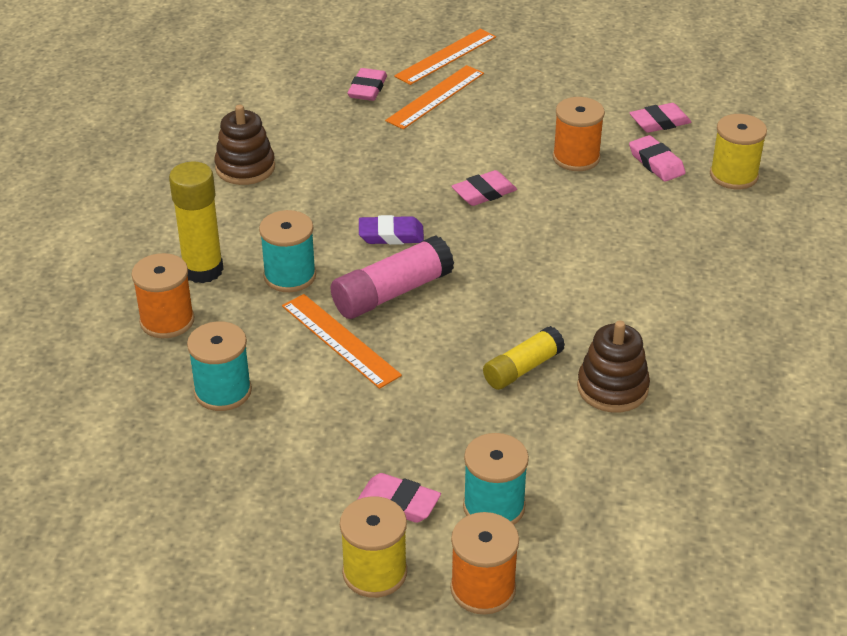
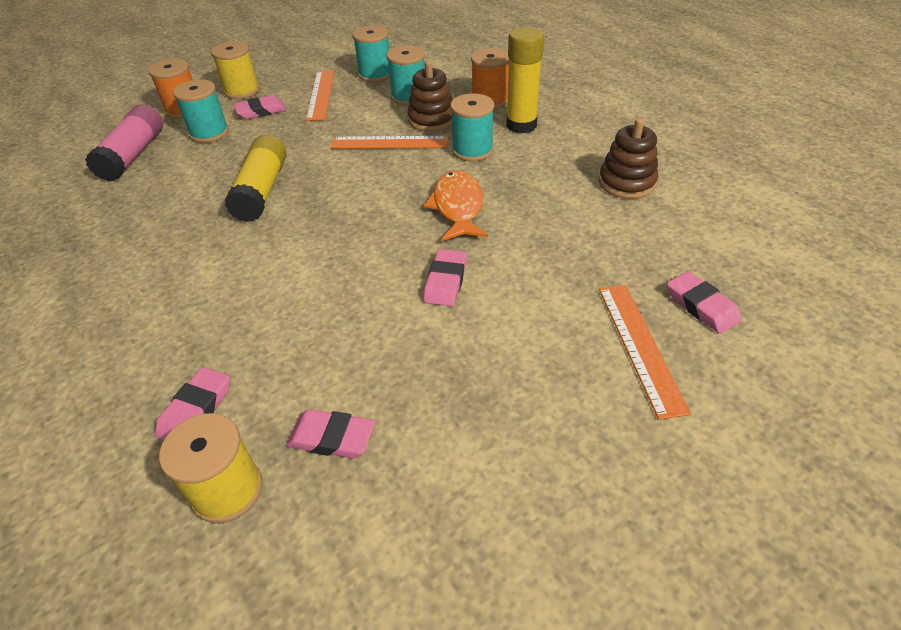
camera: 135 degrees right, 5 degrees up
(191, 465) = (375, 74): none -> turquoise spool
(391, 235) = (458, 207): purple eraser -> orange fish
(392, 293) = (399, 178): pink glue stick -> pink glue stick (133, 155)
(446, 56) = (730, 411): orange ruler -> orange ruler (321, 94)
(523, 368) = (262, 191): yellow glue stick -> yellow glue stick, size x1.51
(576, 158) = (418, 378): orange spool -> none
(612, 388) = (190, 214): brown stacking toy -> brown stacking toy (432, 119)
(659, 122) = (388, 513): pink eraser -> pink eraser (196, 410)

